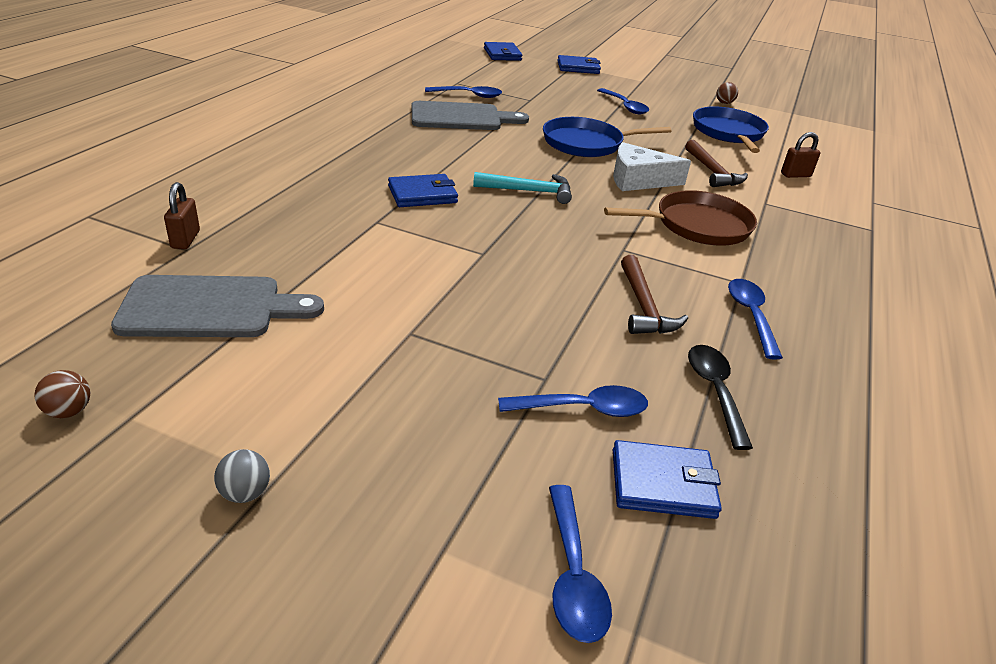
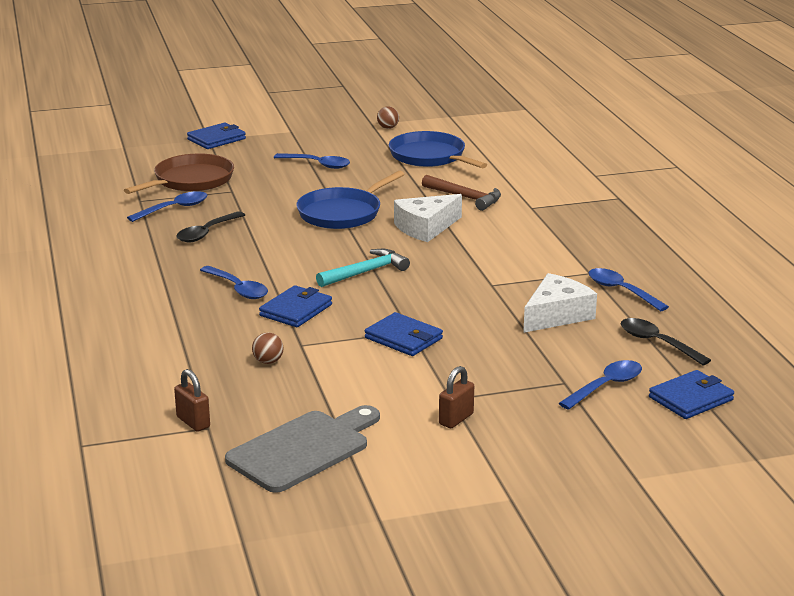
camera: 35 degrees left, 10 degrees down
(69, 411) = (339, 536): brown ball -> brown ball (268, 361)
(245, 493) = (507, 511): grey ball -> none
(461, 117) = (206, 233): grey cutting board -> black spoon
(502, 54) = (125, 152): blue wallet -> blue wallet (403, 338)
(573, 575) = (704, 454): blue spoon -> blue spoon (238, 289)
(643, 306) = (556, 315): brown hammer -> white cheese
(697, 225) = (512, 245): brown pan -> brown pan (190, 181)
(795, 175) = (522, 175): brown padlock -> brown padlock (456, 419)

